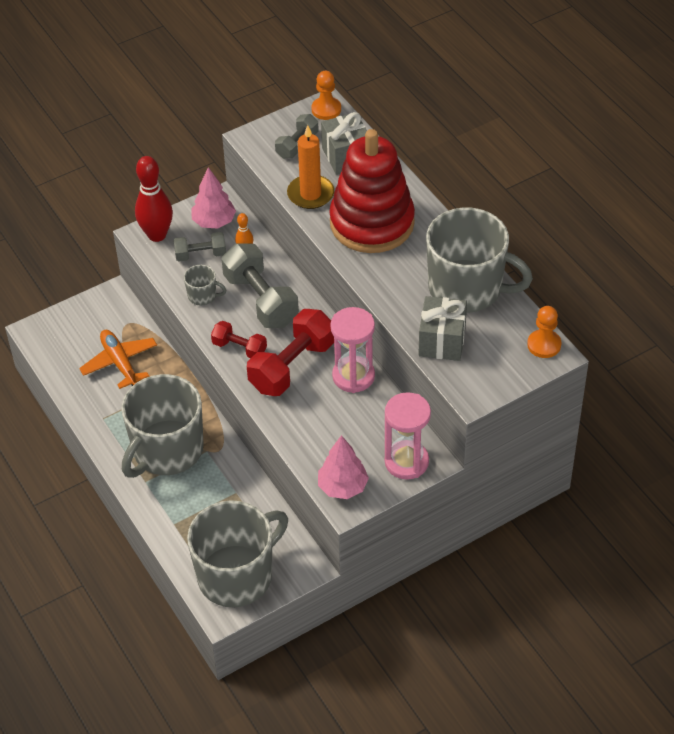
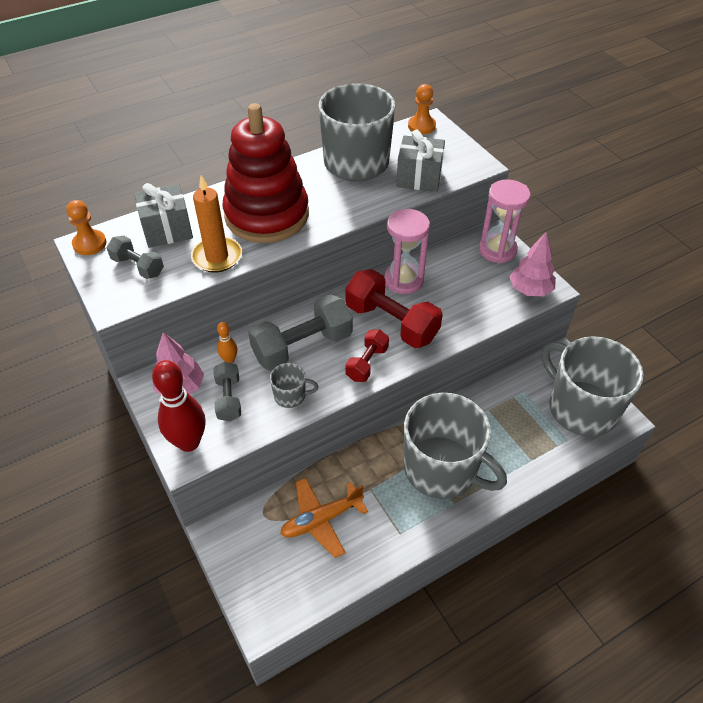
camera: 90 degrees left, 0 degrees up
(203, 296) = (291, 396): grey mug -> grey mug turned 75 degrees clockwise

